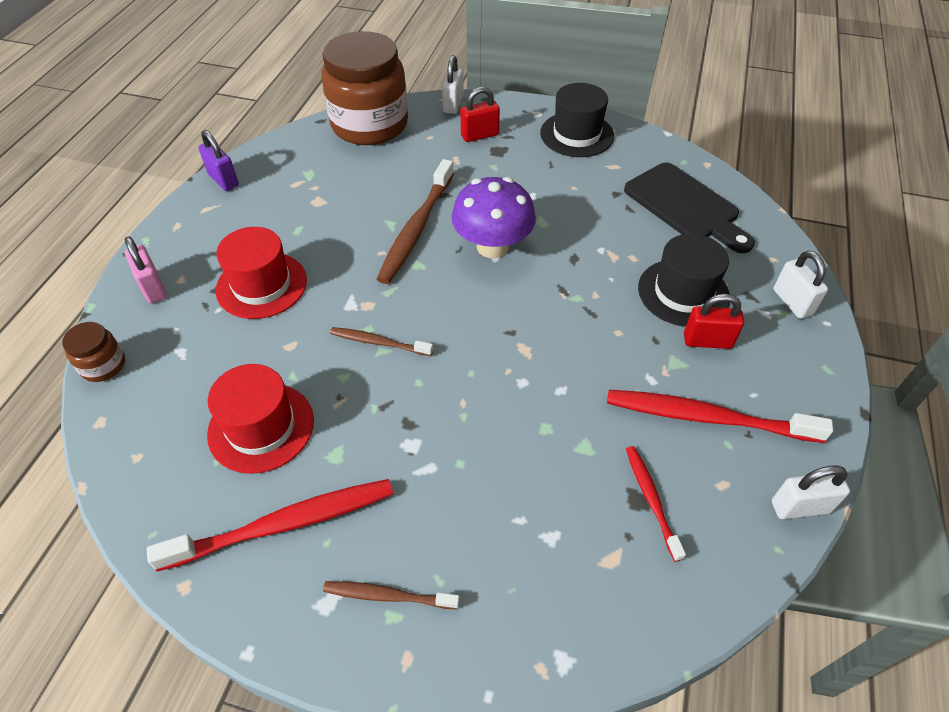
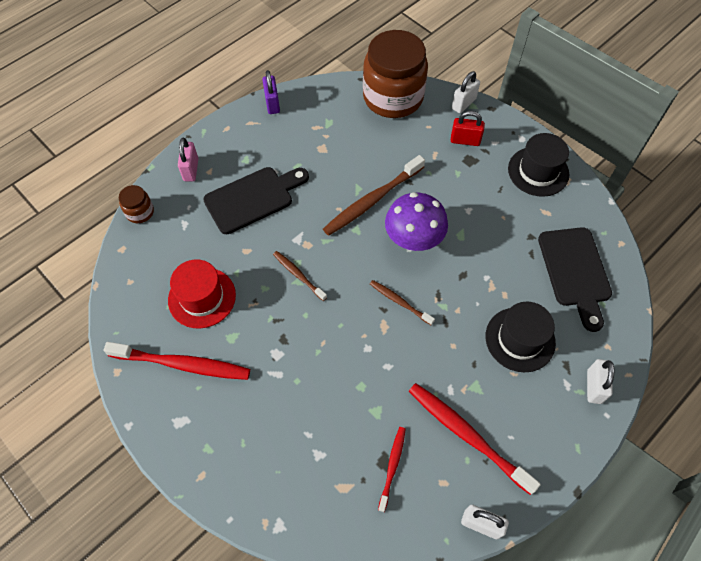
camera: 30 degrees right, 10 degrees up
(261, 285) = (253, 198): red hat -> black cutting board
(387, 595) = (211, 436): brown toothbrush -> brown toothbrush (399, 302)
(707, 341) = (509, 383): red padlock -> none

